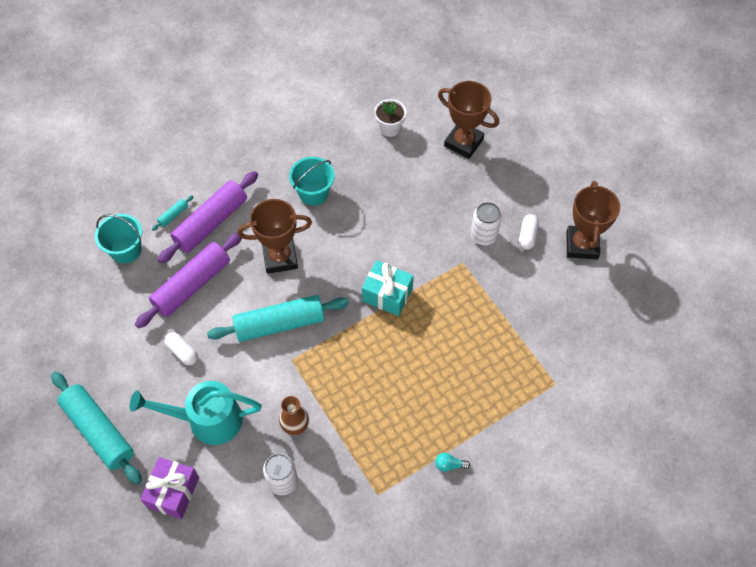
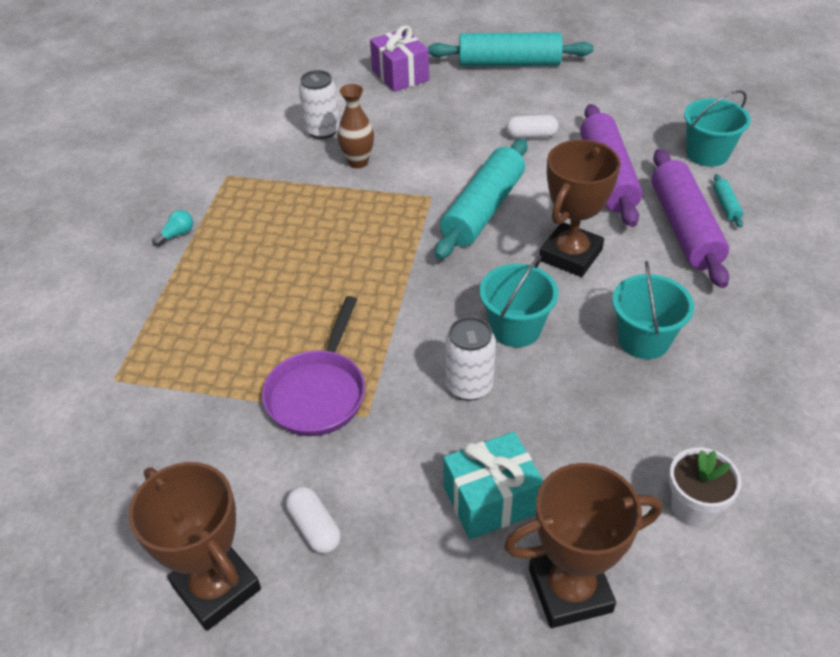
camera: 135 degrees right, 15 degrees down
(206, 420) = (440, 118): turquoise watering can -> none
(355, 245) = (515, 328): none -> turquoise bucket
(387, 295) = (413, 312): turquoise gift -> turquoise gift (491, 500)
(471, 291) = (318, 393): none -> purple pan
(483, 236) = (377, 472): white can -> white can (469, 385)

